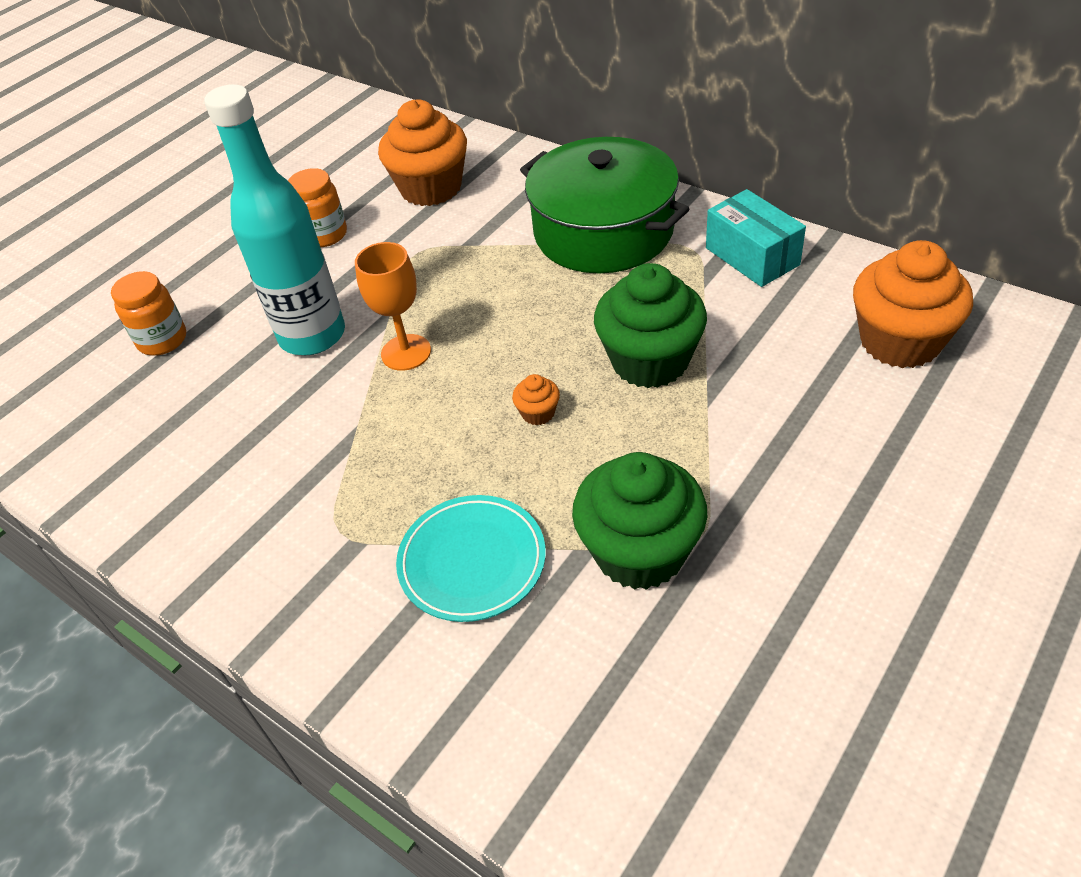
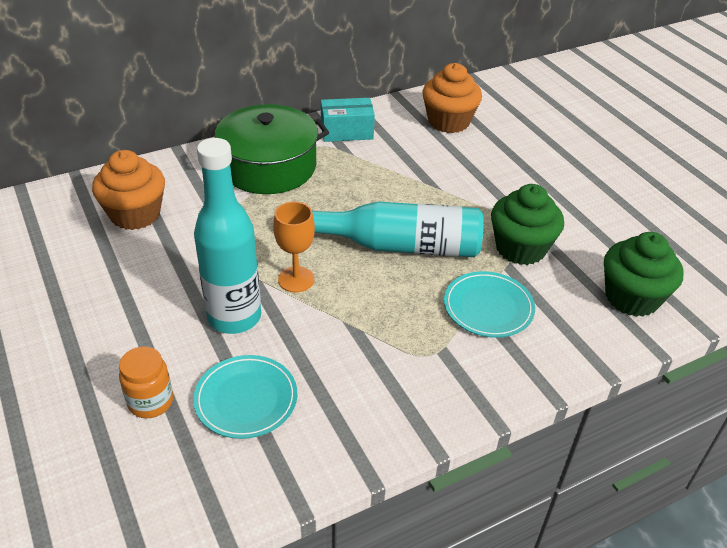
camera: 70 degrees left, 5 degrees down
(193, 404) = (246, 399): none -> turquoise plate
(325, 235) = (125, 279): orange jar -> none
(538, 413) = (398, 246): orange cupcake -> turquoise bottle
(650, 361) = (393, 194): green cupcake -> green cupcake (632, 297)

